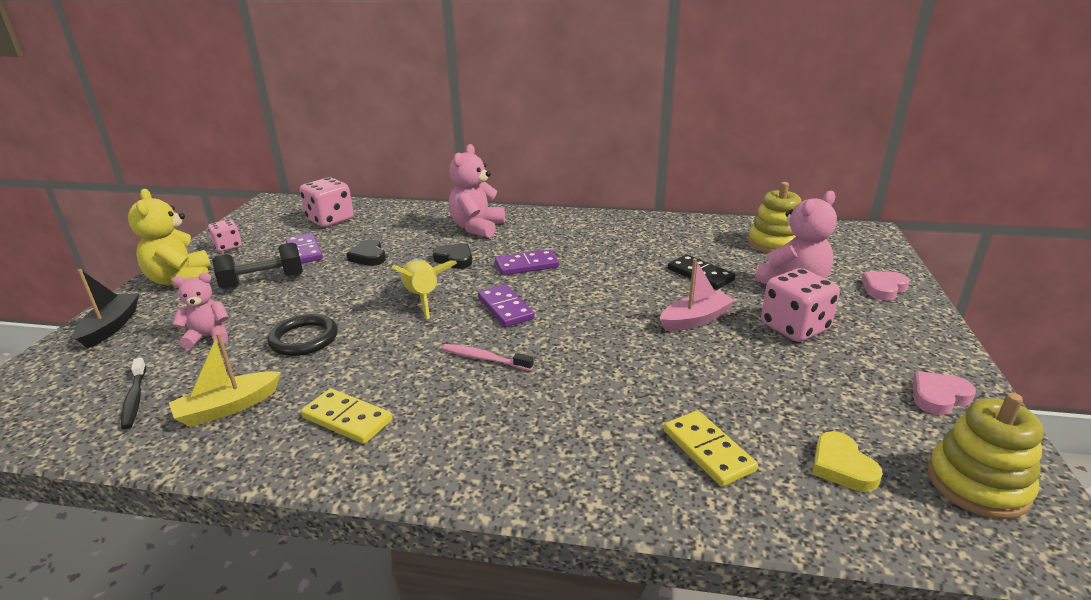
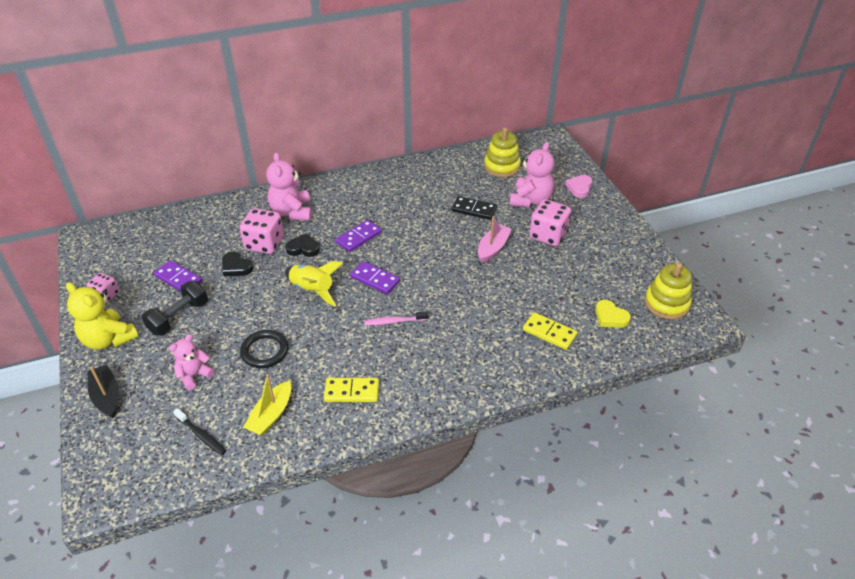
camera: 30 degrees left, 15 degrees up
(330, 220) = (163, 240): pink dice -> pink dice (264, 243)
(938, 397) = (634, 258): pink heart -> none

